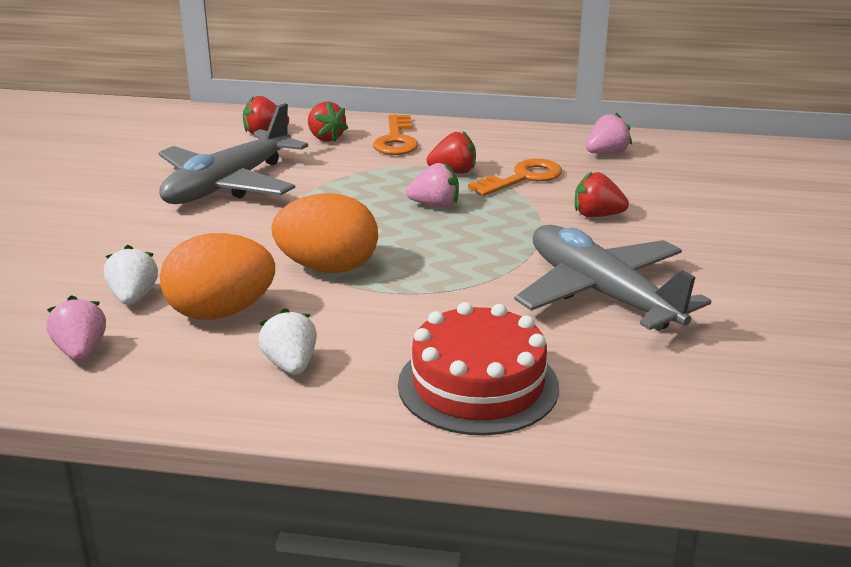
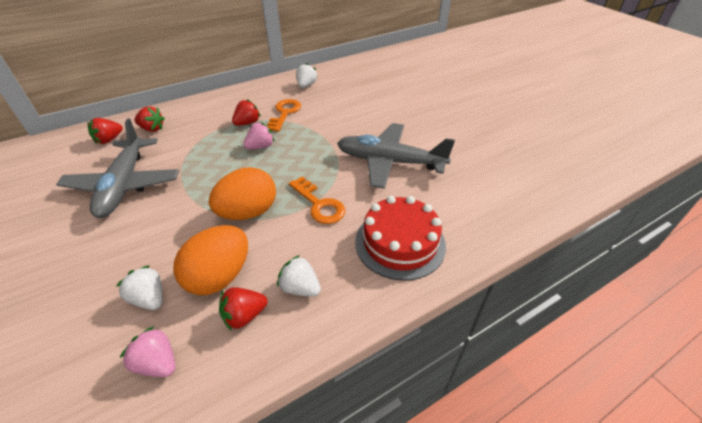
camera: 40 degrees left, 15 degrees up
(396, 140) = (195, 115): orange key -> orange key (319, 204)
(597, 215) = (340, 120): red strawberry -> red strawberry (244, 316)
(606, 153) = (306, 85): pink strawberry -> white strawberry

